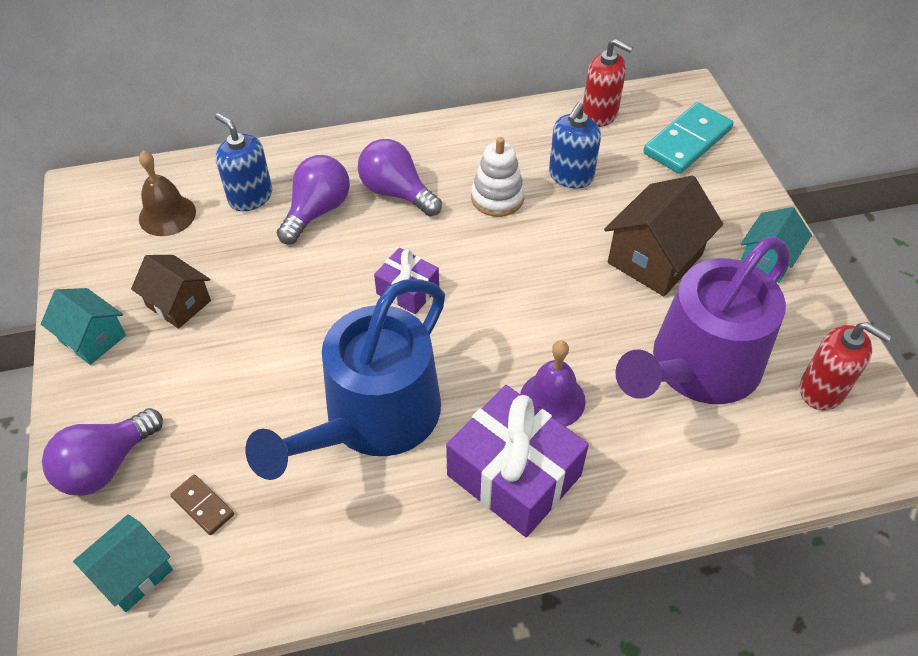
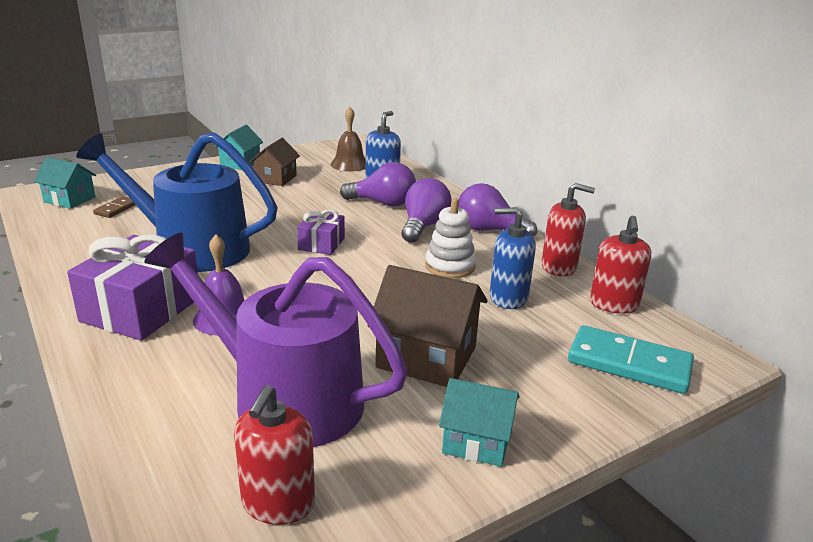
camera: 70 degrees right, 25 degrees down
(106, 465) = (147, 181): purple light bulb -> purple light bulb (488, 230)
(523, 122) = (559, 267): none -> red soap dispenser

